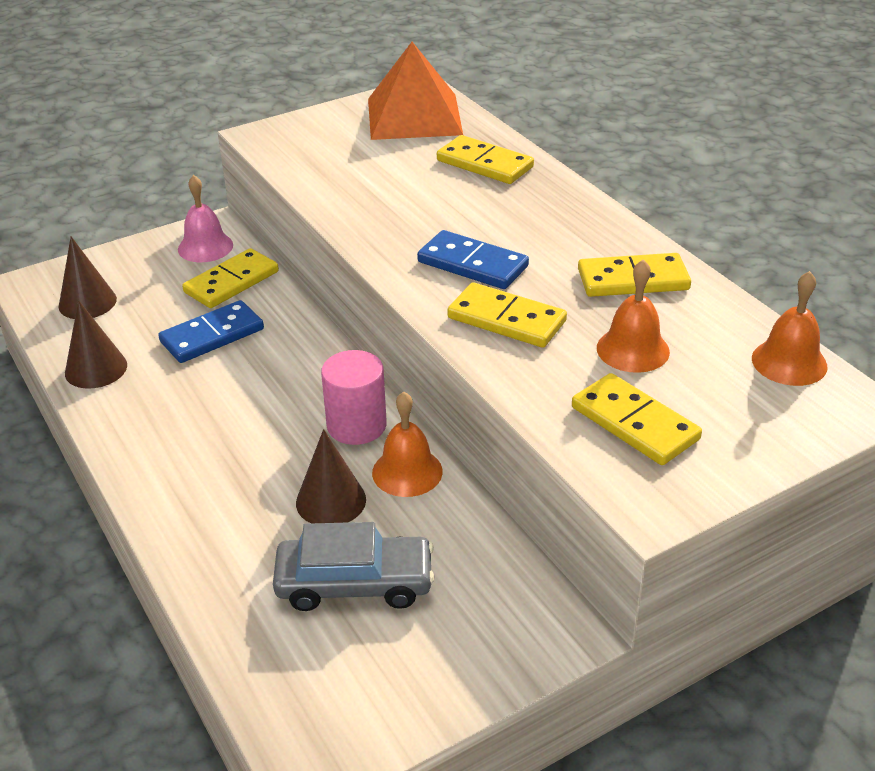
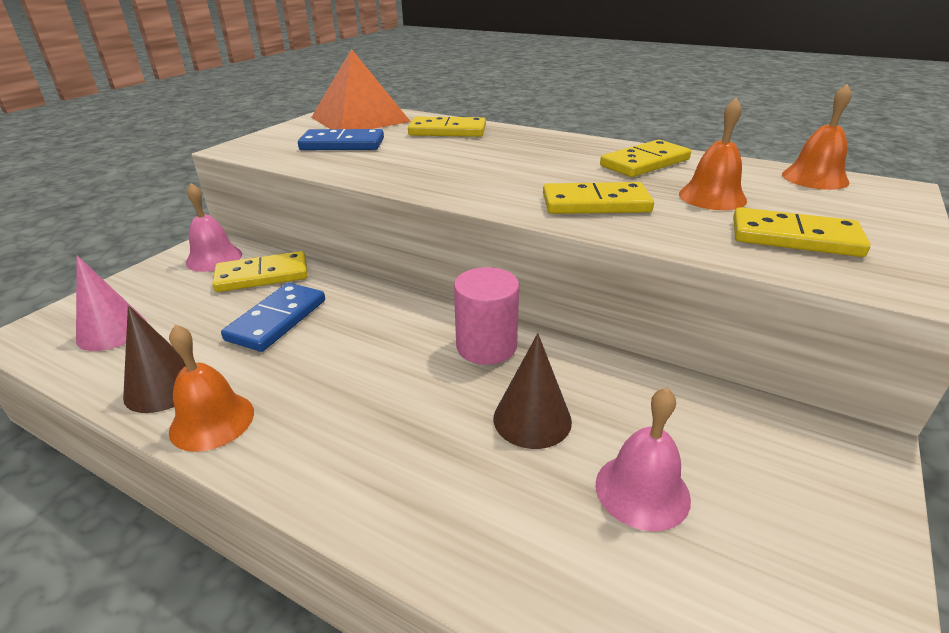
camera: 30 degrees left, 5 degrees down
(87, 302) = (112, 331): brown cone -> pink cone
(232, 282) = (262, 276): yellow domino -> yellow domino turned 60 degrees clockwise
(354, 583) = (642, 490): grey car -> pink bell
(407, 472) = (571, 367): orange bell -> orange bell (212, 421)
(472, 264) = (518, 180): blue domino -> blue domino (342, 144)

